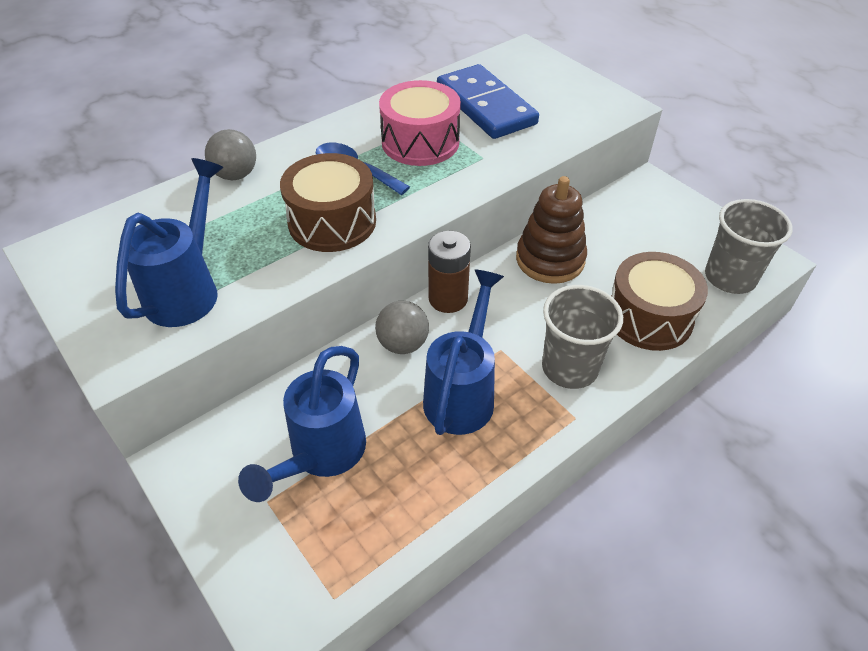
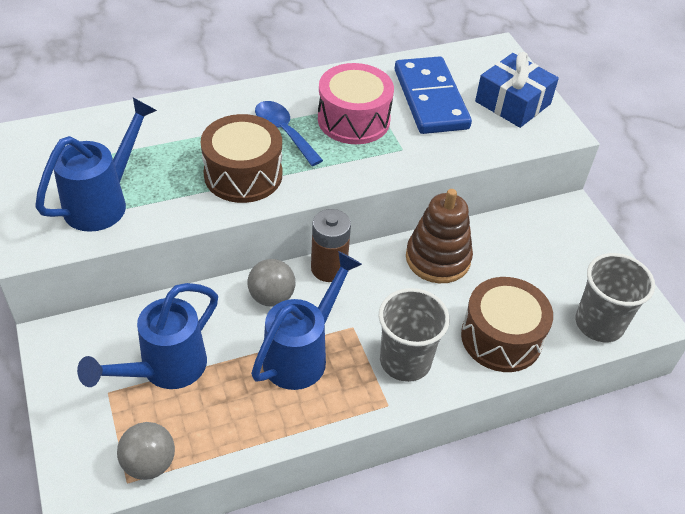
camera: 15 degrees right, 0 degrees up
(236, 175) = (182, 110): grey ball -> grey ball (149, 463)
(564, 91) = (513, 102): none -> blue gift

